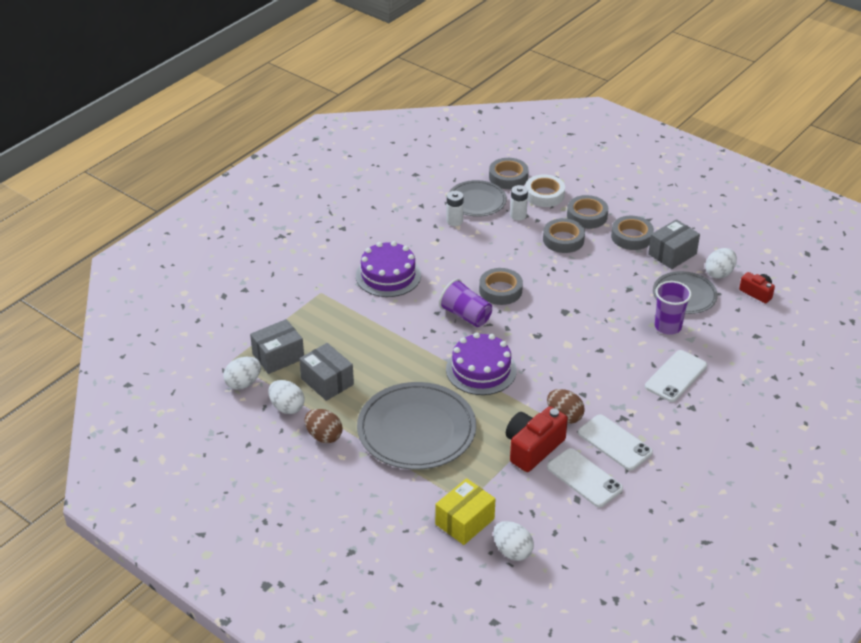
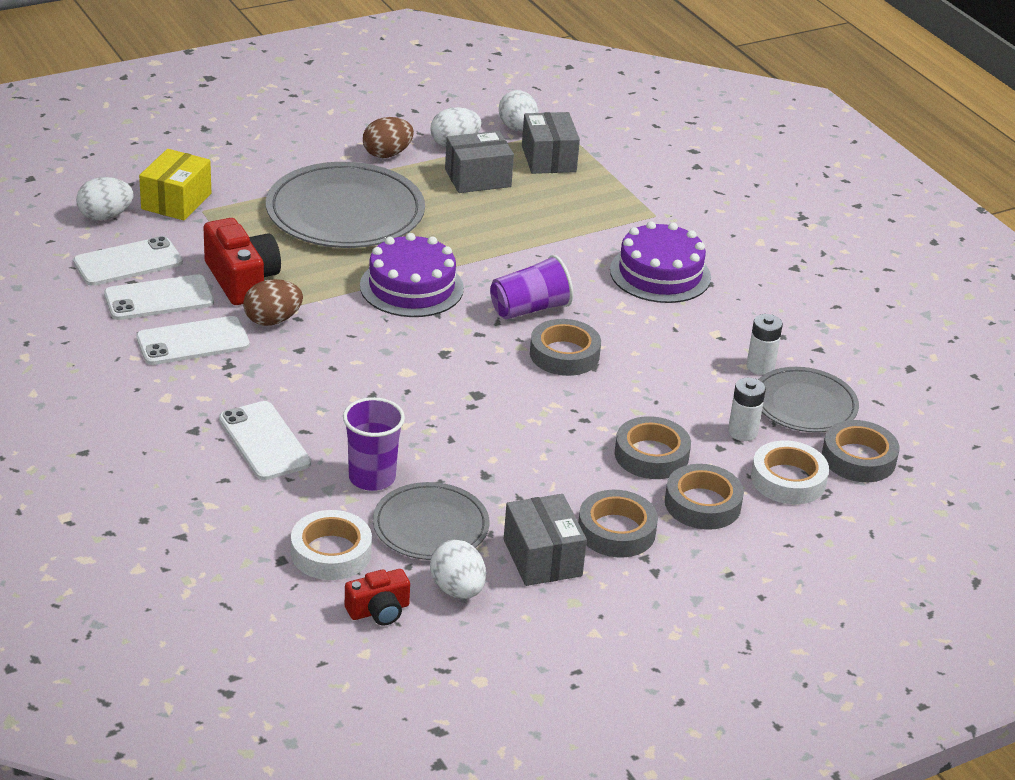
camera: 110 degrees right, 5 degrees down
(465, 521) = (176, 201): yellow box -> yellow box turned 45 degrees clockwise
(557, 512) = (128, 262): none -> white phone
(735, 321) = (331, 552): none -> white tape

